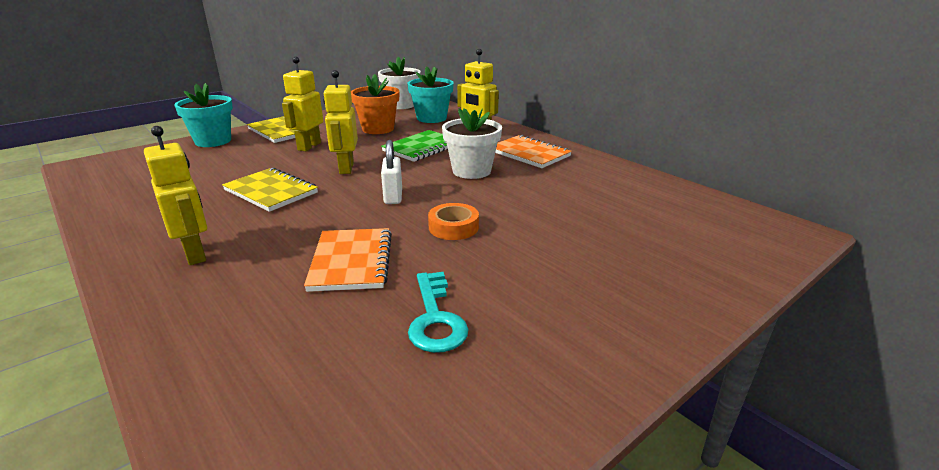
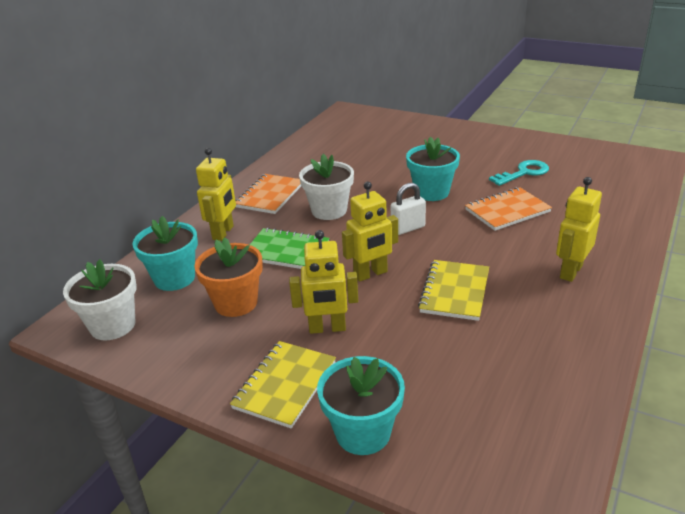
camera: 110 degrees left, 5 degrees up
(453, 227) = (431, 192): orange tape -> turquoise flower pot

